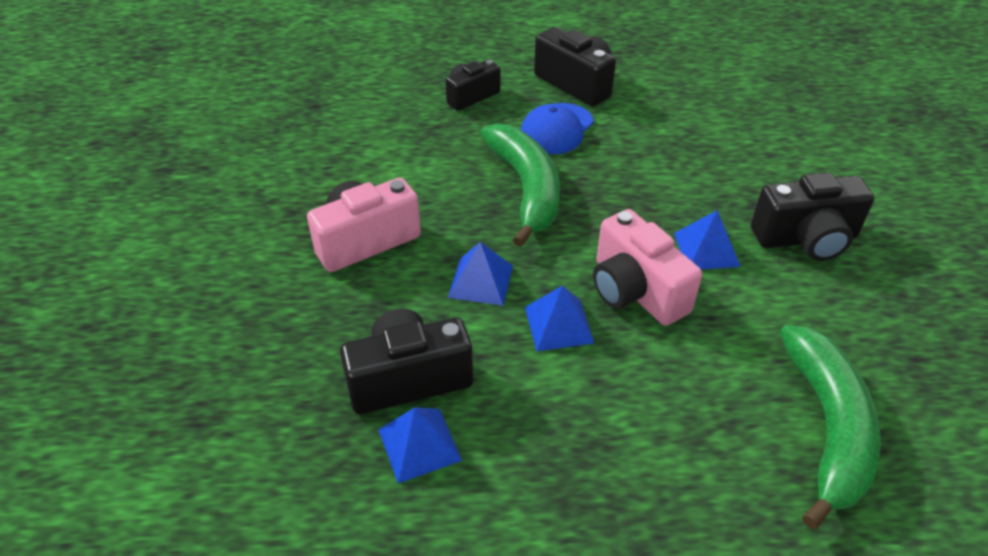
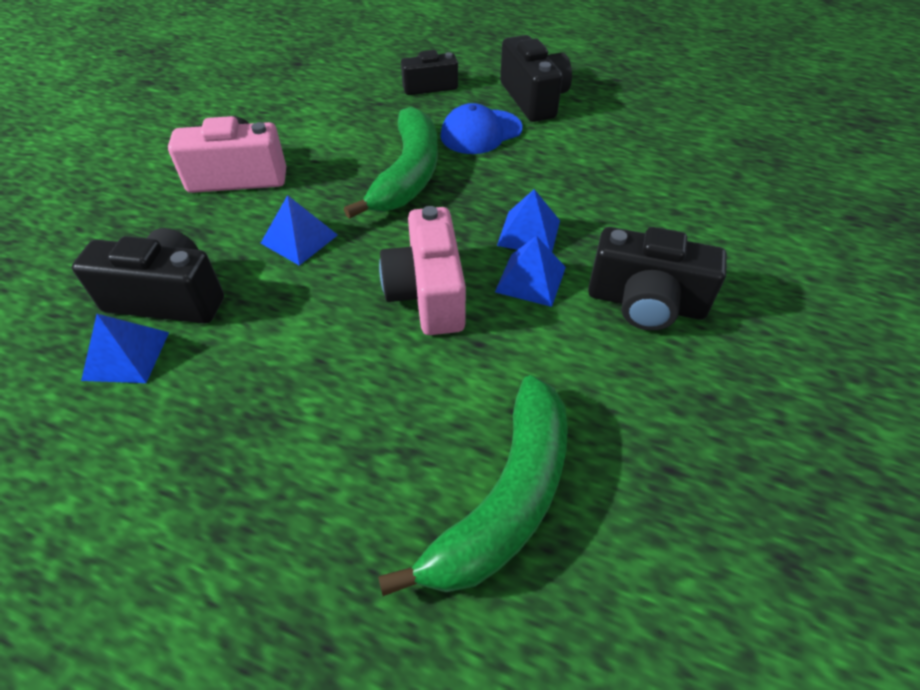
camera: 25 degrees right, 5 degrees up
(558, 324) = (331, 298): blue pyramid -> blue pyramid (529, 232)

